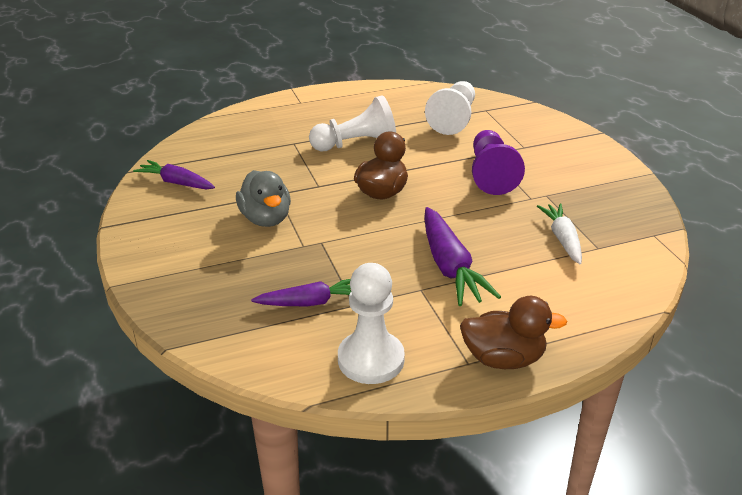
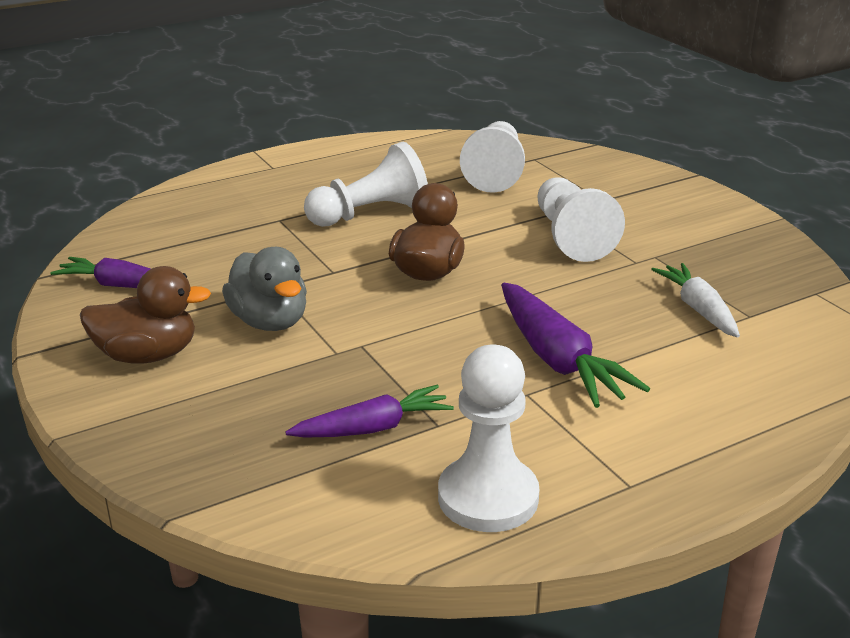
camera: 10 degrees left, 5 degrees down
(491, 174) = (571, 237): purple pawn -> white pawn
(503, 358) = (677, 474): brown duck -> brown duck (147, 355)

